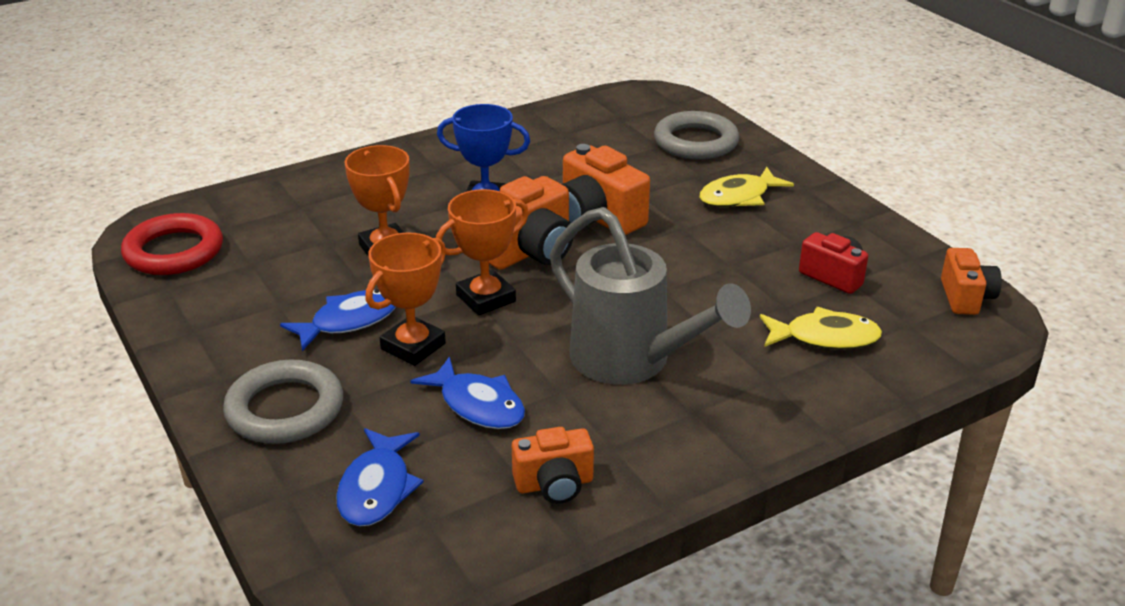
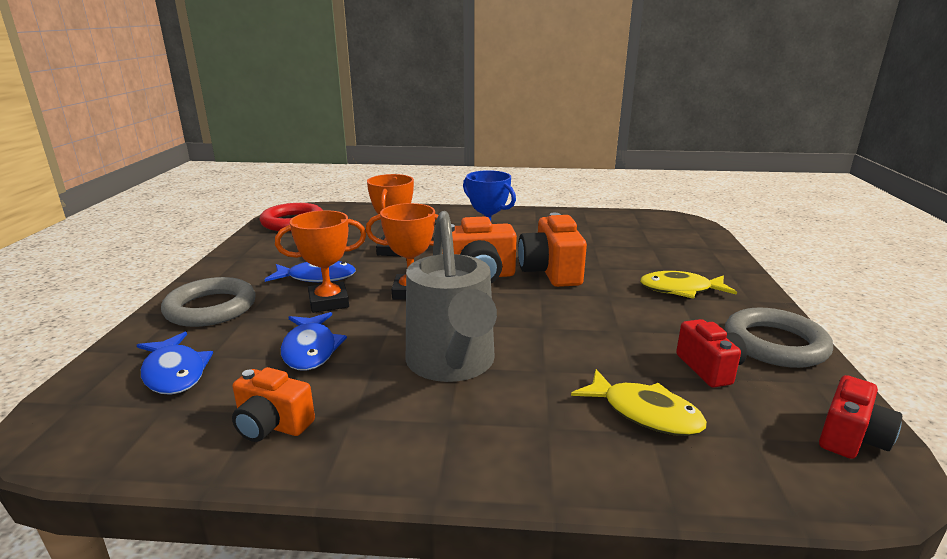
camera: 35 degrees right, 10 degrees down
(377, 488) = (174, 372): blue fish -> blue fish turned 75 degrees counterclockwise
(696, 142) = (683, 251): grey ring -> grey ring (775, 344)
(966, 297) = (851, 438): orange camera -> red camera

